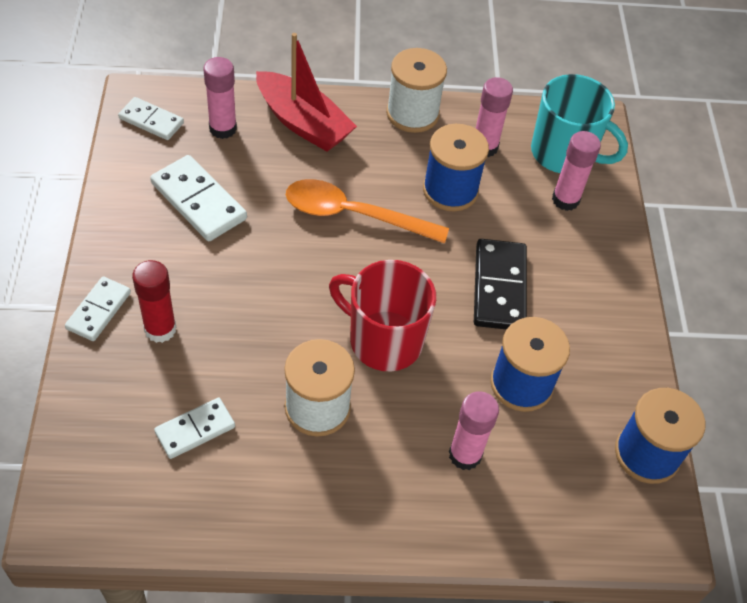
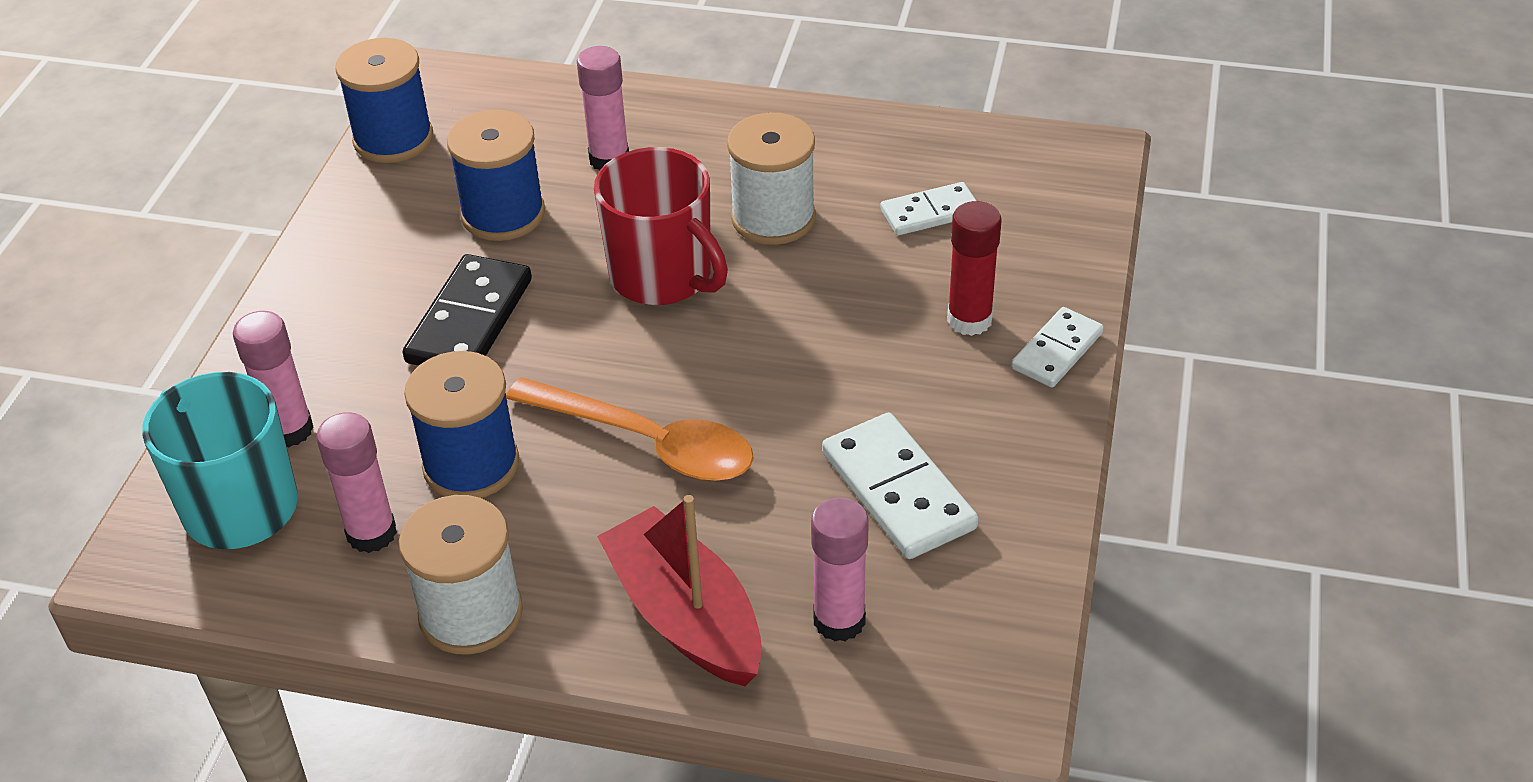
camera: 160 degrees left, 10 degrees down
(151, 121) = (974, 651): white domino -> none

